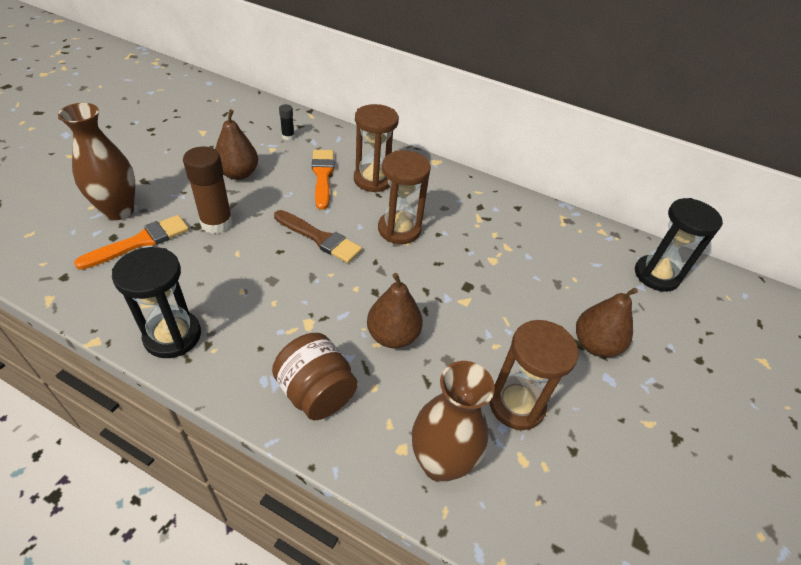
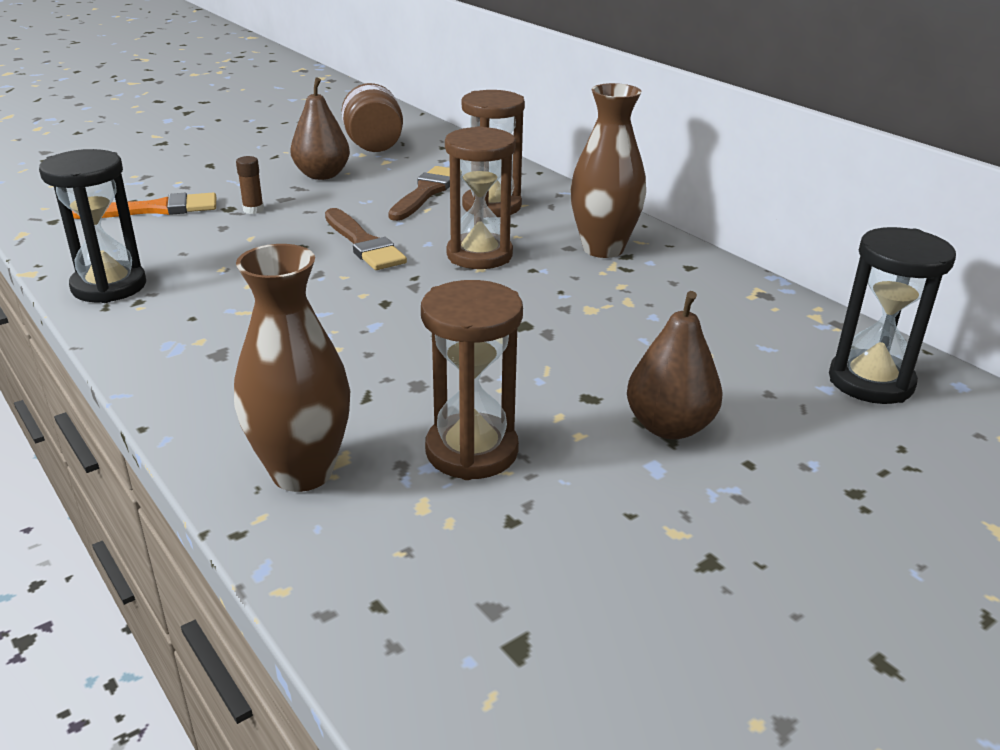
camera: 30 degrees right, 15 degrees down
(119, 211) = (159, 183): brown vase -> brown vase (603, 249)
(217, 223) = (253, 210): brown glue stick -> brown glue stick, size x0.49
(288, 136) = (418, 153): black glue stick -> none
(316, 392) = (215, 369): brown jar -> brown jar (374, 146)
(322, 176) = (426, 192): orange brush -> brown brush
(393, 336) = (365, 345): brown pear -> none

